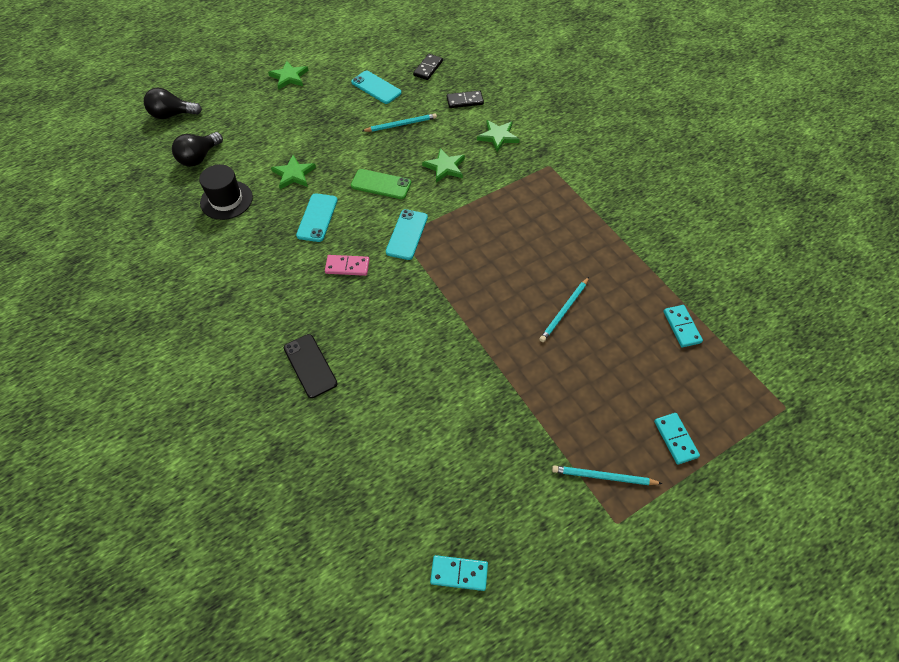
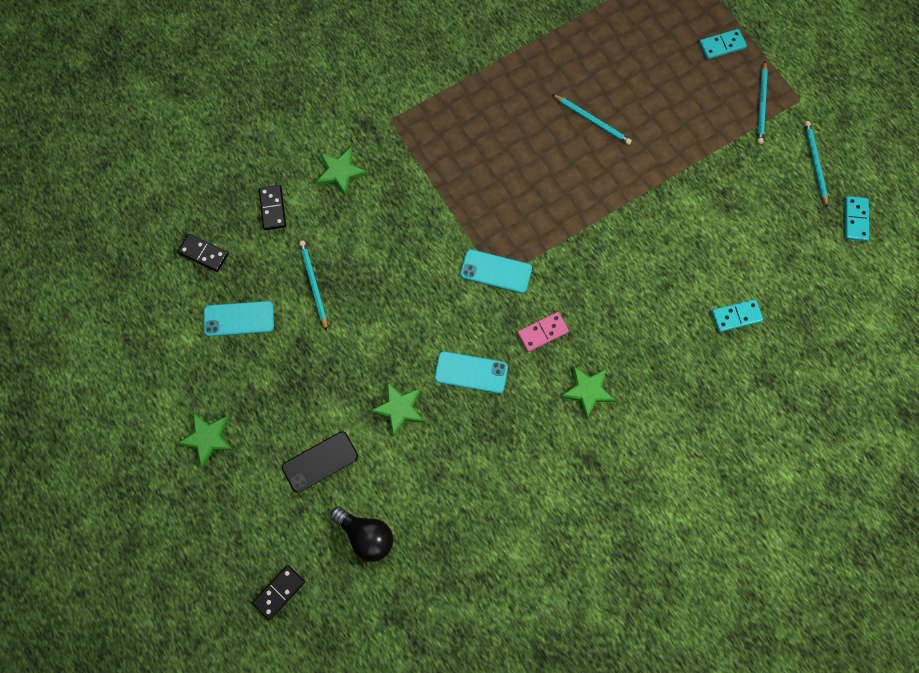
camera: 90 degrees left, 15 degrees up
(172, 115) = (279, 592): black light bulb -> black domino
(226, 200) = (442, 486): black hat -> none
(310, 366) = (670, 359): black phone -> black phone (320, 462)
(347, 266) = (542, 332): pink domino -> pink domino turned 60 degrees clockwise
(376, 87) = (239, 319): turquoise phone -> turquoise phone turned 45 degrees clockwise
(381, 184) = (418, 303): green phone -> none
(445, 167) = (390, 232): green star -> green star (587, 390)
(531, 531) = (815, 163): none -> turquoise pencil
(681, 327) = (606, 22): turquoise domino -> turquoise domino (736, 316)

